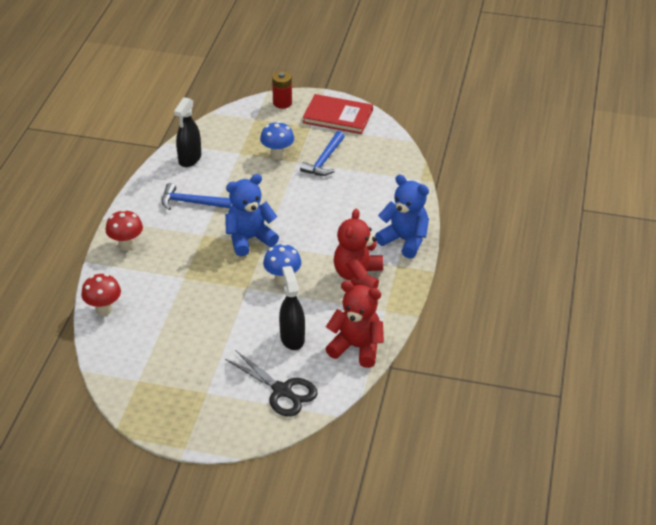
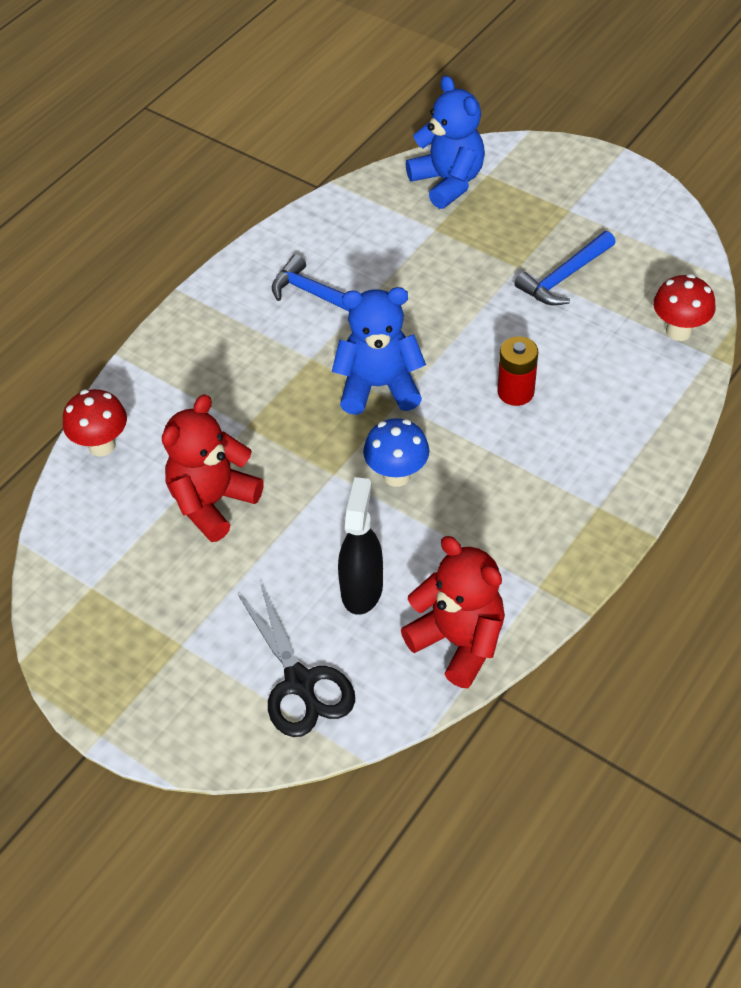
camera: 25 degrees right, 10 degrees up
(126, 245) = (188, 343): red mushroom -> red mushroom (678, 331)
(189, 159) = (353, 219): black spray bottle -> none
(277, 155) = (493, 247): blue mushroom -> none
(282, 103) = (543, 157): red battery -> red battery (515, 392)
(338, 116) = (623, 203): red book -> none
(358, 276) = (522, 508): red teddy bear -> red teddy bear (212, 502)
(404, 240) = (631, 463): blue teddy bear -> blue teddy bear (448, 182)

